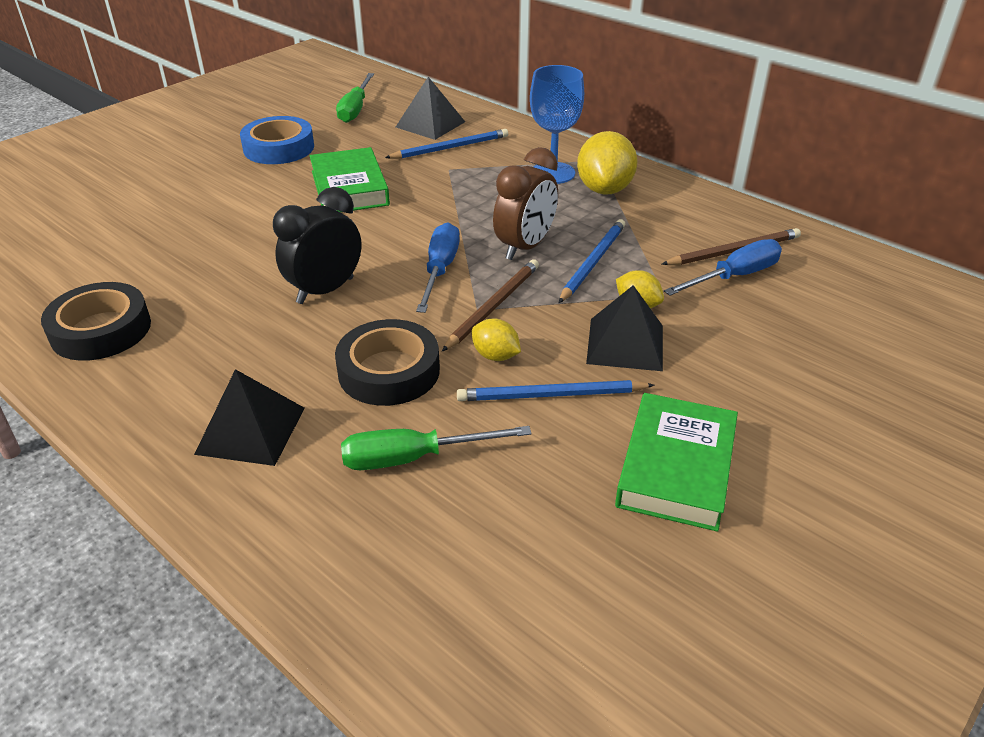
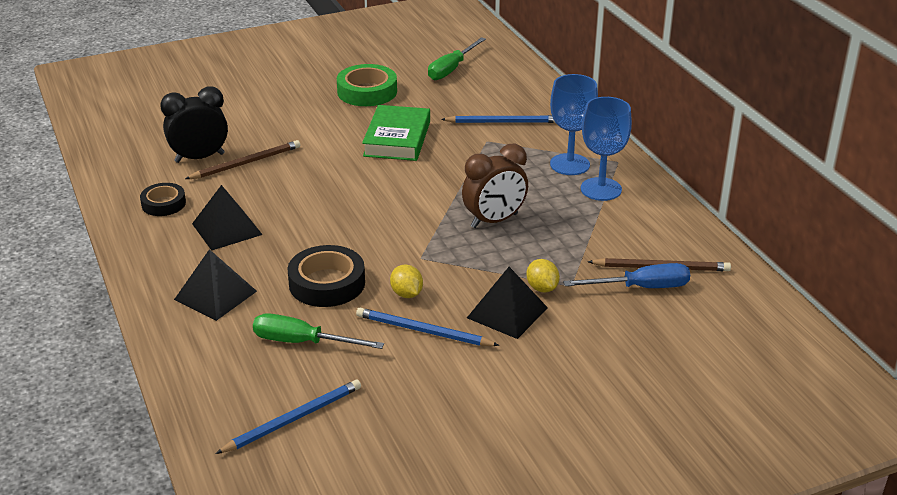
camera: 25 degrees right, 5 degrees down
(101, 330) = (163, 204): black tape -> black tape, size x0.63
(279, 148) = (367, 92): blue tape -> green tape
(325, 290) = (324, 215): black clock -> black clock (199, 158)
(430, 124) = (503, 96): black pyramid -> black pyramid (227, 229)
(440, 270) = (416, 221): blue screwdriver -> none
(493, 306) = (433, 259): brown pencil -> brown pencil (246, 163)
(593, 262) = (537, 246): blue pencil -> blue pencil (293, 419)
(604, 189) = (601, 189): yellow lemon -> blue goblet
(676, 467) = (468, 401): green book -> none

